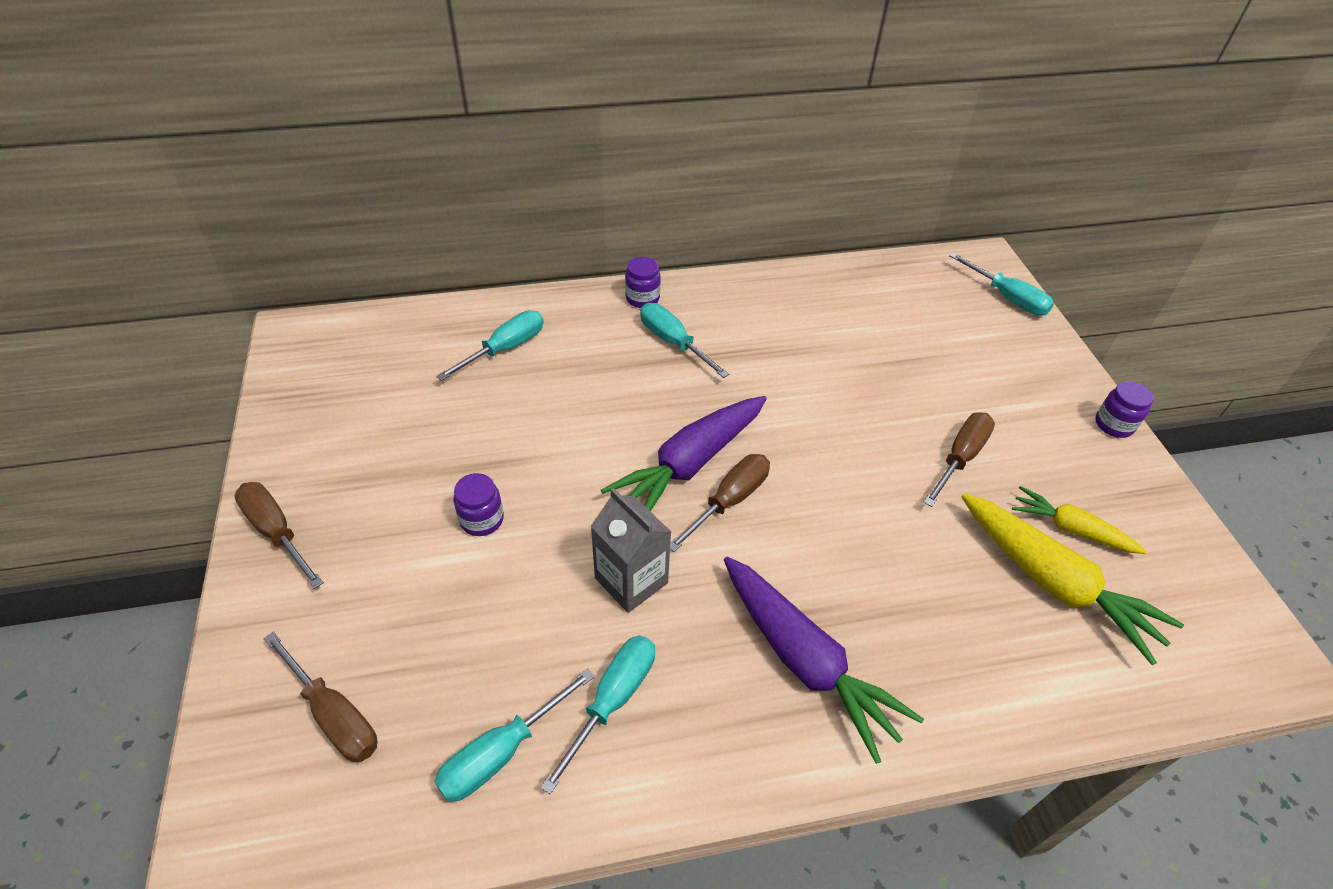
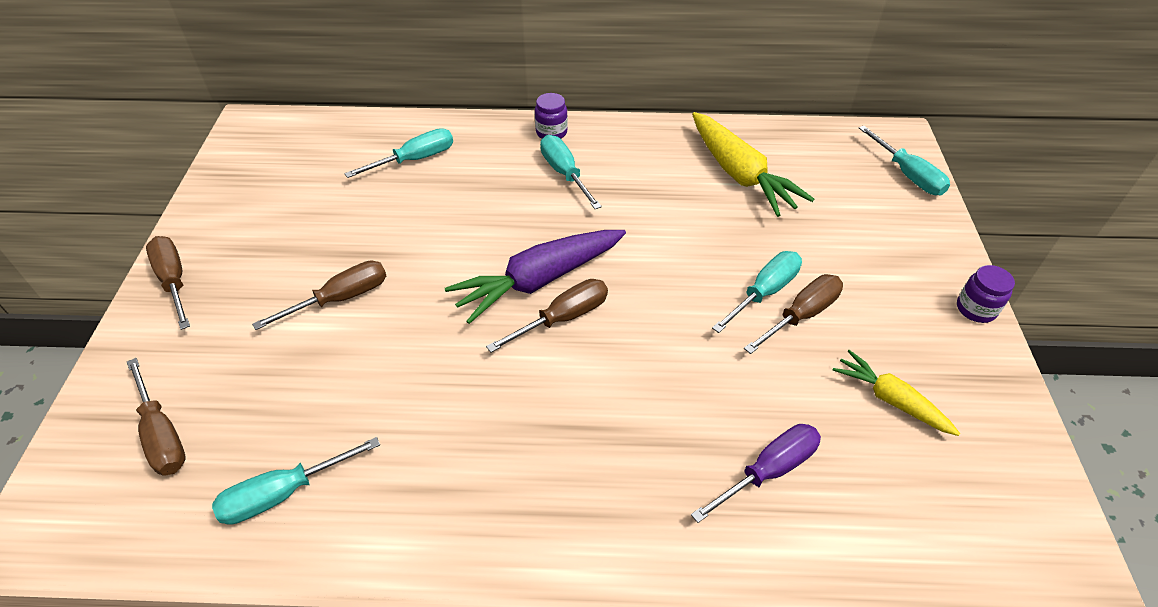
camera: 15 degrees right, 0 degrees up
(482, 519) = (341, 298): purple jar -> brown screwdriver
(612, 700) = (393, 469): turquoise screwdriver -> turquoise screwdriver (764, 292)
(631, 580) = (448, 371): grey carton -> none
(804, 661) = (578, 470): purple carrot -> none
(985, 623) = (768, 471): none -> purple screwdriver
(1053, 583) = (853, 447): yellow carrot -> yellow carrot (739, 174)

